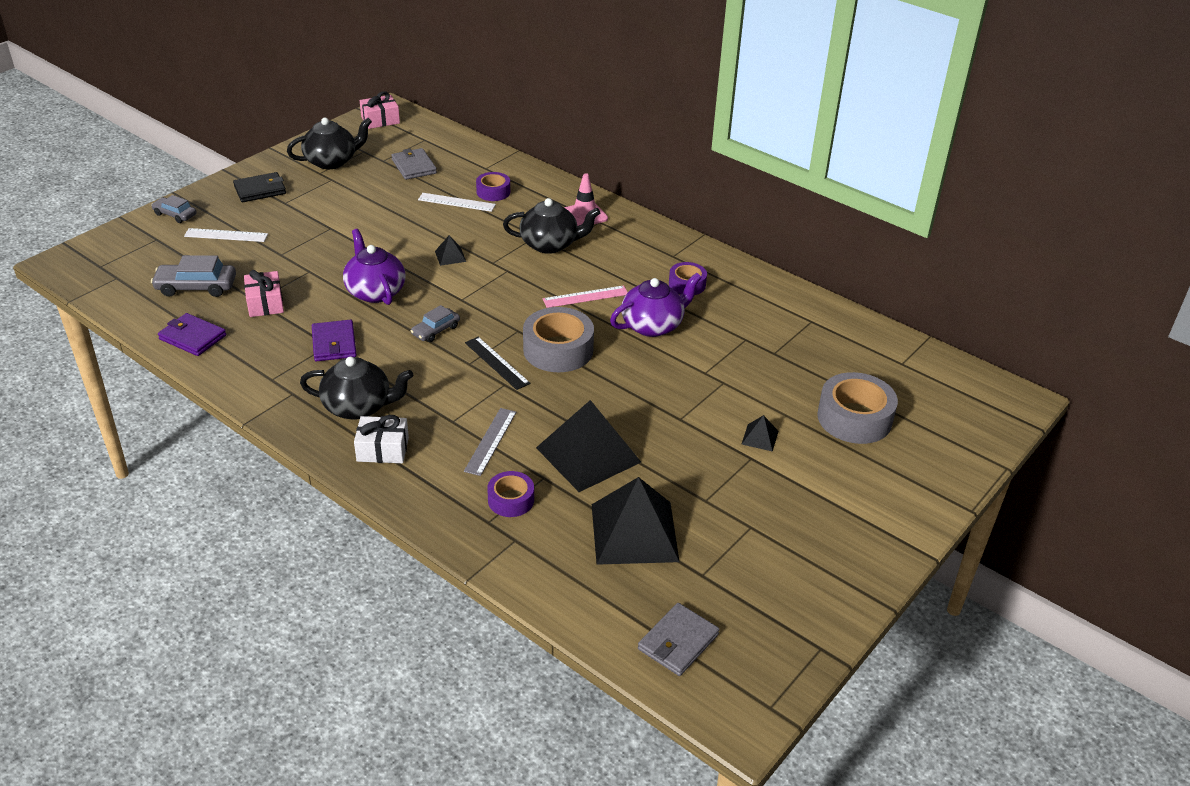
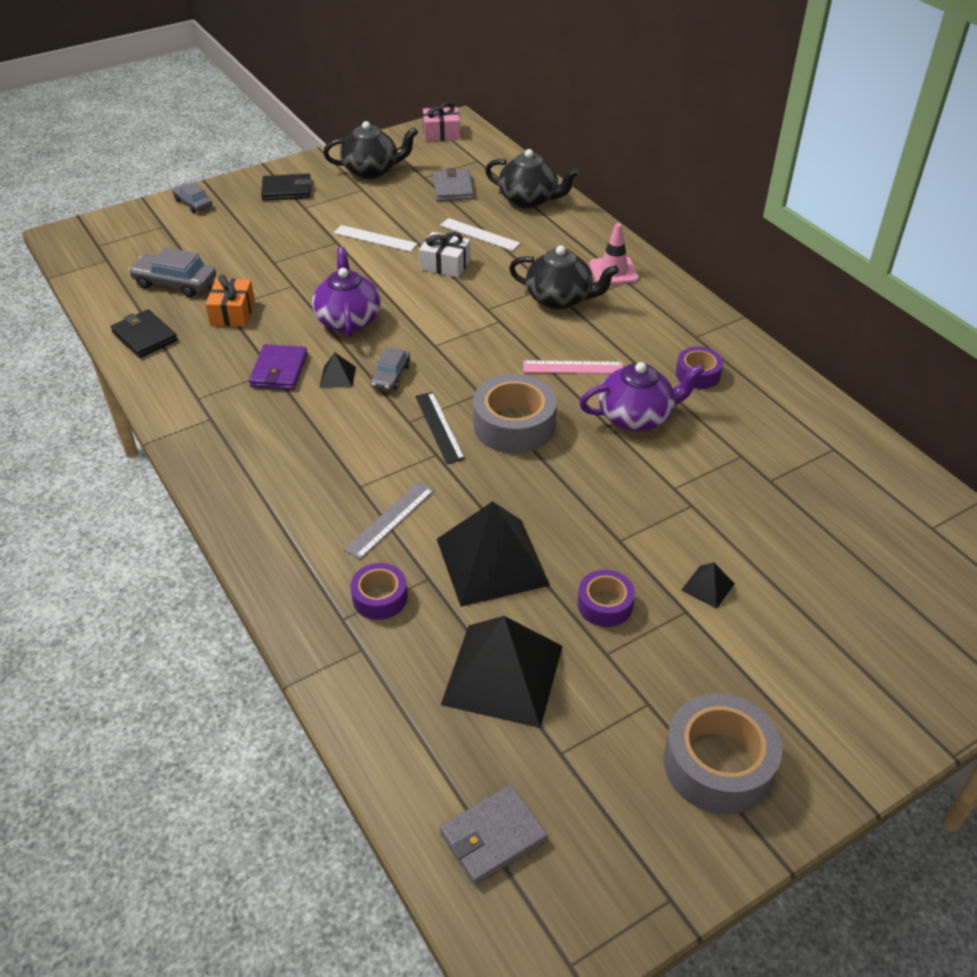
camera: 20 degrees right, 5 degrees up
(192, 337) = (145, 336): purple wallet -> black wallet
(226, 235) = (230, 233): white ruler -> white ruler (375, 238)
(265, 303) = (232, 312): pink gift -> orange gift
(358, 407) = (269, 448): black teapot -> black teapot (529, 200)
(382, 449) = (271, 503): white gift -> white gift (445, 264)
(435, 330) = (391, 376): grey car -> grey car turned 45 degrees counterclockwise
(450, 256) = (445, 294): black pyramid -> black pyramid (337, 376)
(493, 192) = (524, 229): purple tape -> purple tape (605, 604)
(854, 418) = (840, 588): grey tape -> grey tape (718, 763)

